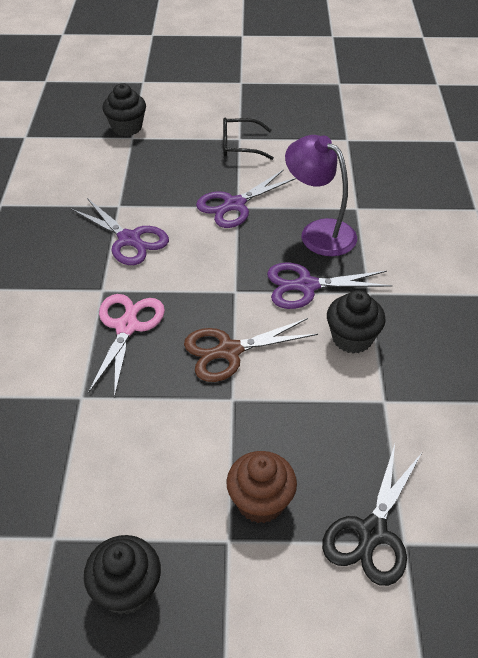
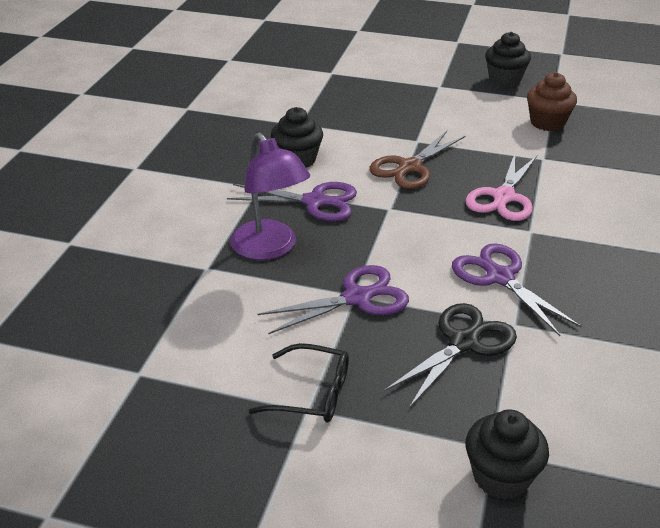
camera: 165 degrees left, 10 degrees down
(229, 351) = (410, 167): brown scissors -> brown scissors turned 135 degrees clockwise
(260, 502) = (413, 96): brown cupcake -> brown cupcake (547, 123)
(372, 532) = (348, 78): black scissors -> black scissors (463, 343)

